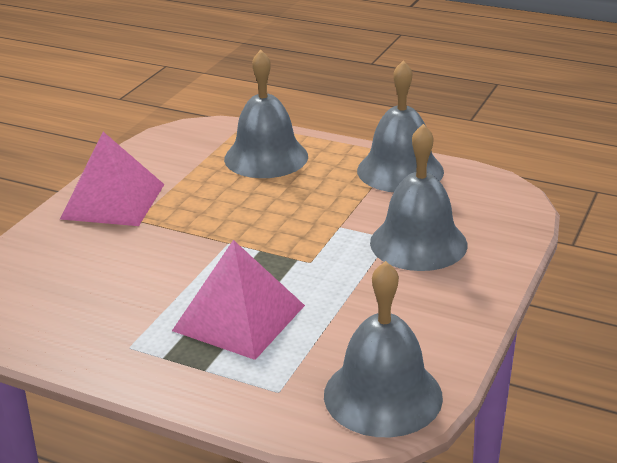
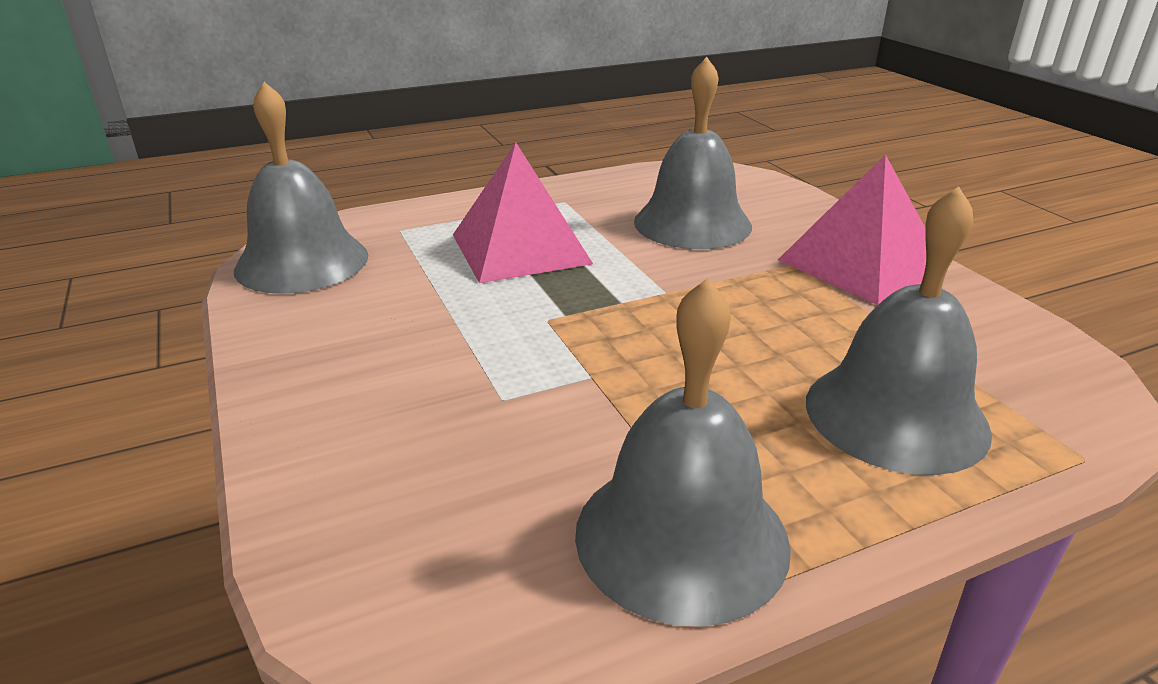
camera: 130 degrees right, 0 degrees up
(418, 243) = (452, 413): grey bell -> grey bell (692, 223)

